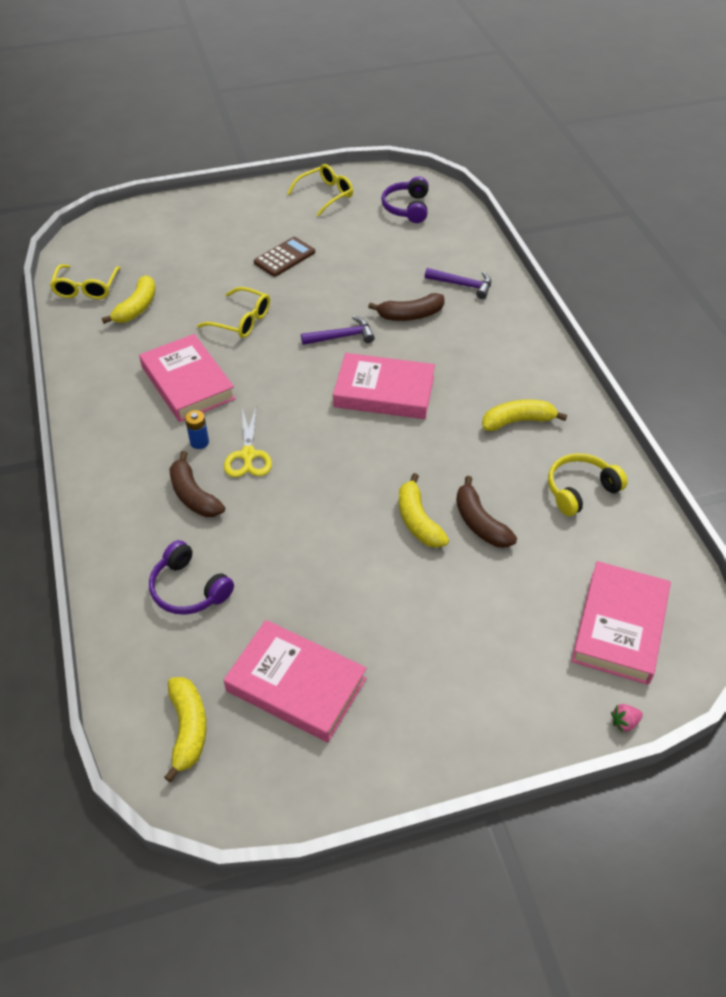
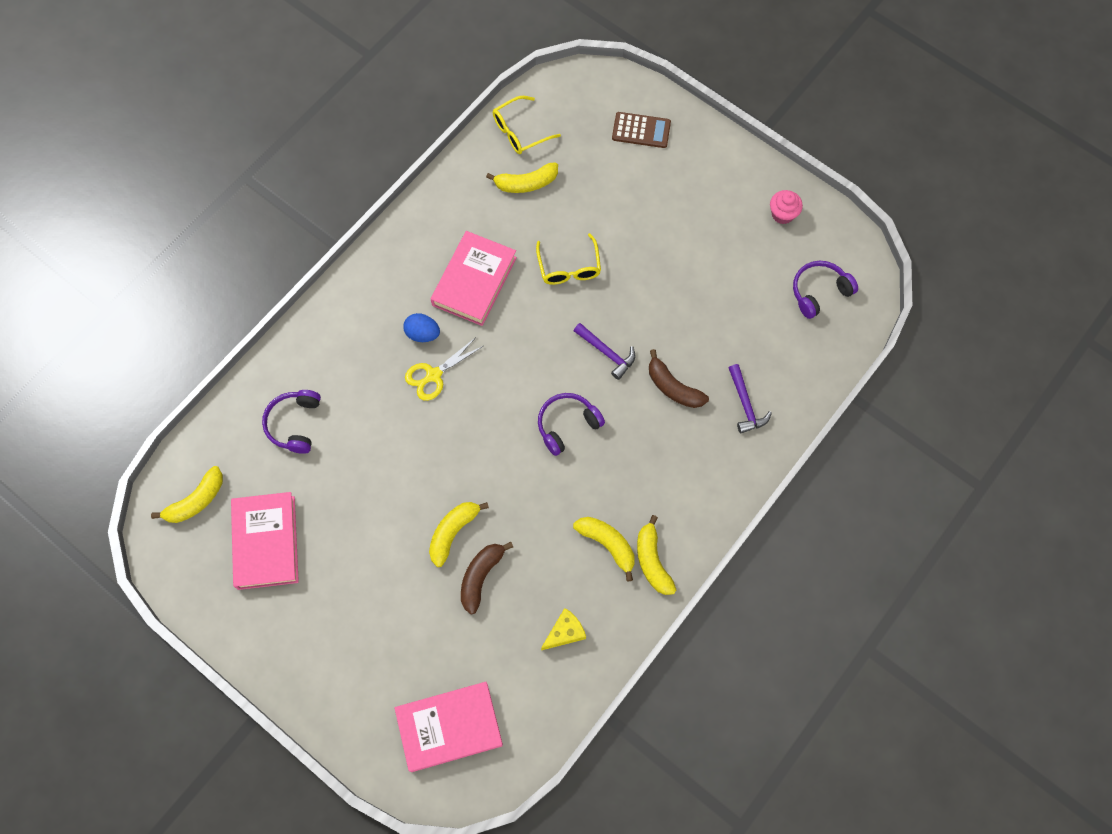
camera: 55 degrees right, 20 degrees up
(193, 495) = (372, 367): brown banana -> none
(199, 442) = (423, 334): blue battery -> blue egg
(284, 257) = (670, 243): brown calculator -> brown calculator (641, 130)
(325, 195) = (782, 214): yellow glasses -> pink cupcake
(384, 392) = (567, 425): pink book -> purple headphones
(555, 401) = (652, 561): none -> yellow banana
(580, 490) = (565, 632): yellow headphones -> yellow cheese
(624, 722) = (369, 770): pink strawberry -> none

